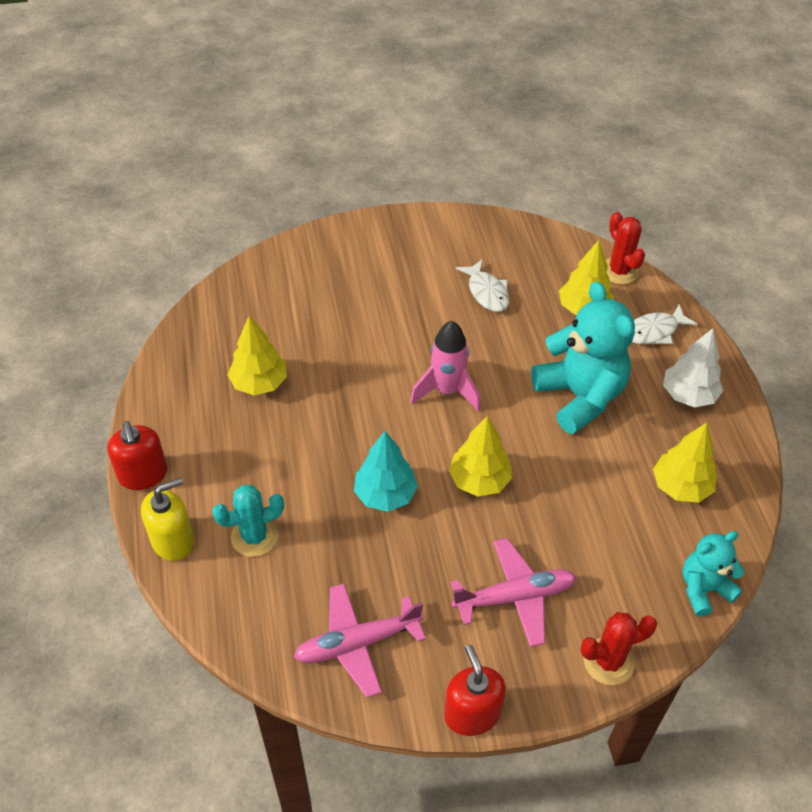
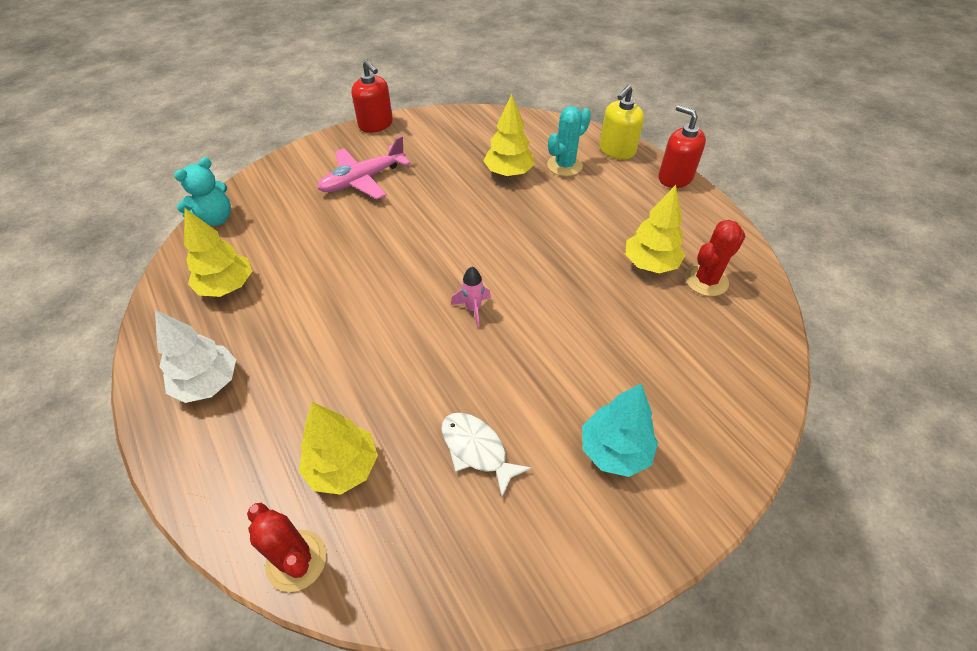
camera: 160 degrees right, 0 degrees up
(357, 643) = (460, 135): pink plane -> none
(385, 495) = (486, 213): turquoise tree -> turquoise tree (615, 450)
(447, 391) = (473, 309): pink rocket -> pink rocket, size x0.57
(479, 480) = (413, 242): yellow tree -> yellow tree (508, 173)
(579, 396) = (333, 344): turquoise teddy bear -> none
(608, 661) = (290, 164): red cactus -> red cactus (706, 280)
(654, 331) = (244, 462): white fish -> none

